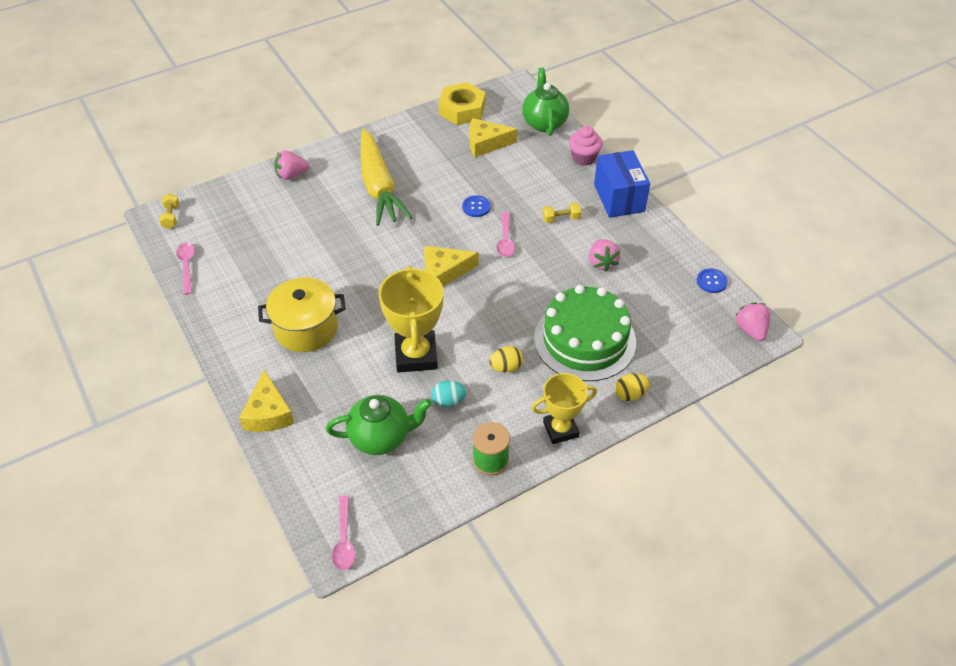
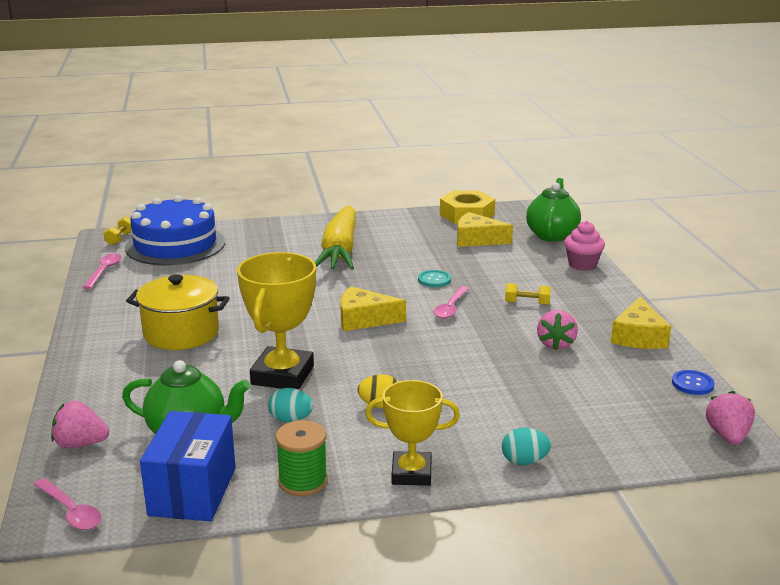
camera: 20 degrees right, 25 degrees down
(228, 213) = (175, 245): none -> blue cake
(268, 413) = (85, 387): yellow cheese -> yellow cheese (638, 336)
(291, 175) = (258, 231): pink strawberry -> pink strawberry (80, 444)
(344, 540) = (71, 511): pink spoon -> pink spoon turned 60 degrees counterclockwise
(476, 207) = (434, 280): blue button -> turquoise button
(585, 340) = (494, 402): green cake -> none
(619, 198) = (607, 299): blue box -> blue box (192, 491)
(630, 394) = (524, 461): yellow egg -> turquoise egg

